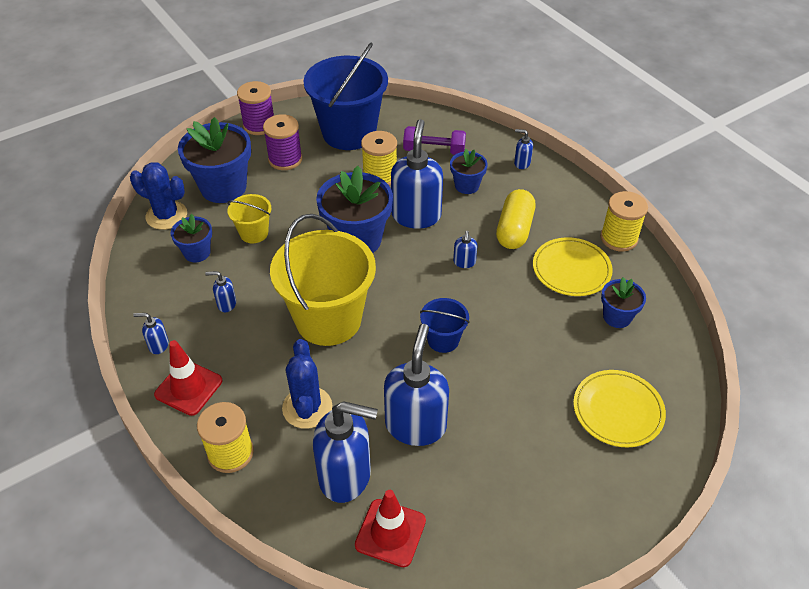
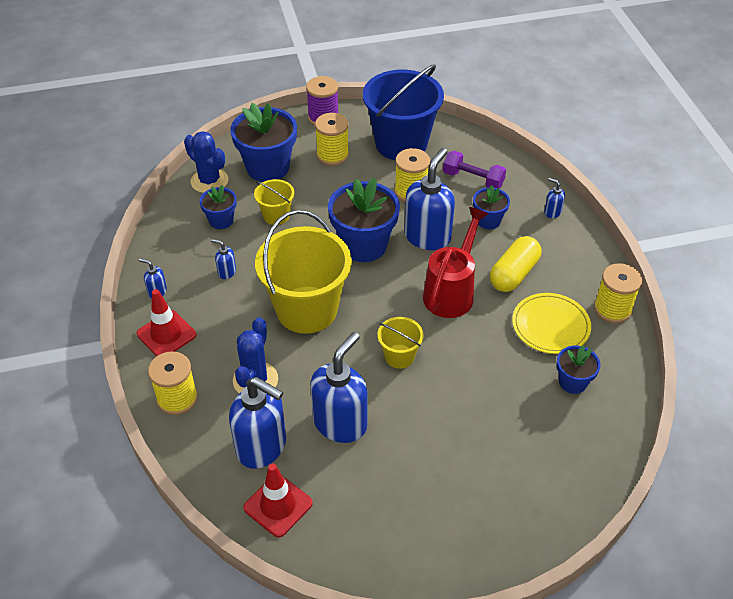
camera: 20 degrees right, 0 degrees up
(285, 159) = (332, 155): purple spool -> yellow spool
(443, 340) = (399, 356): blue bucket -> yellow bucket
(464, 262) = (451, 292): blue soap dispenser -> red watering can
(618, 410) = (530, 466): yellow plate -> none

